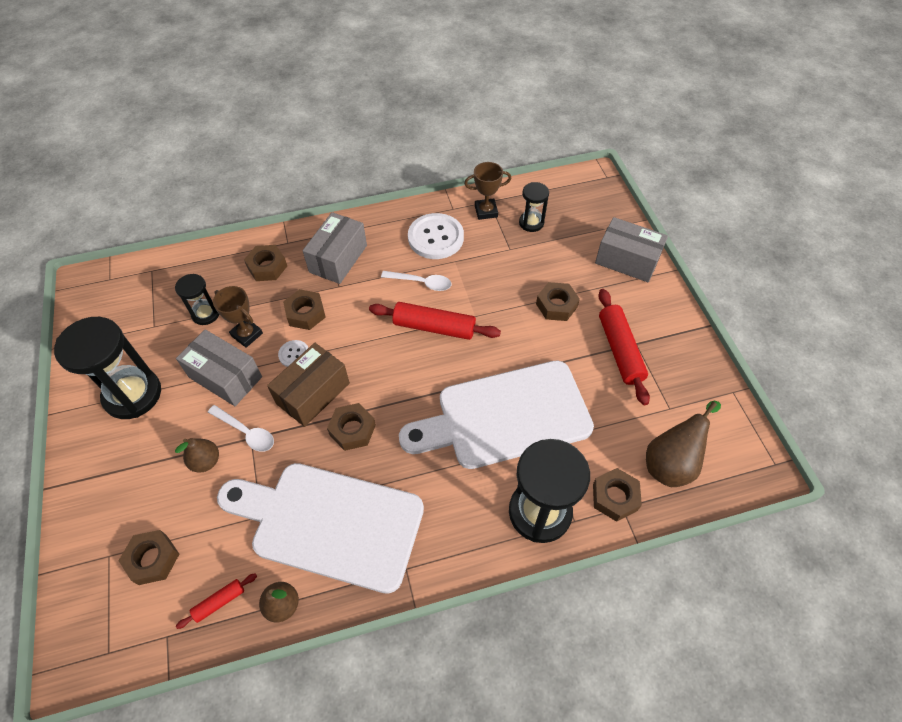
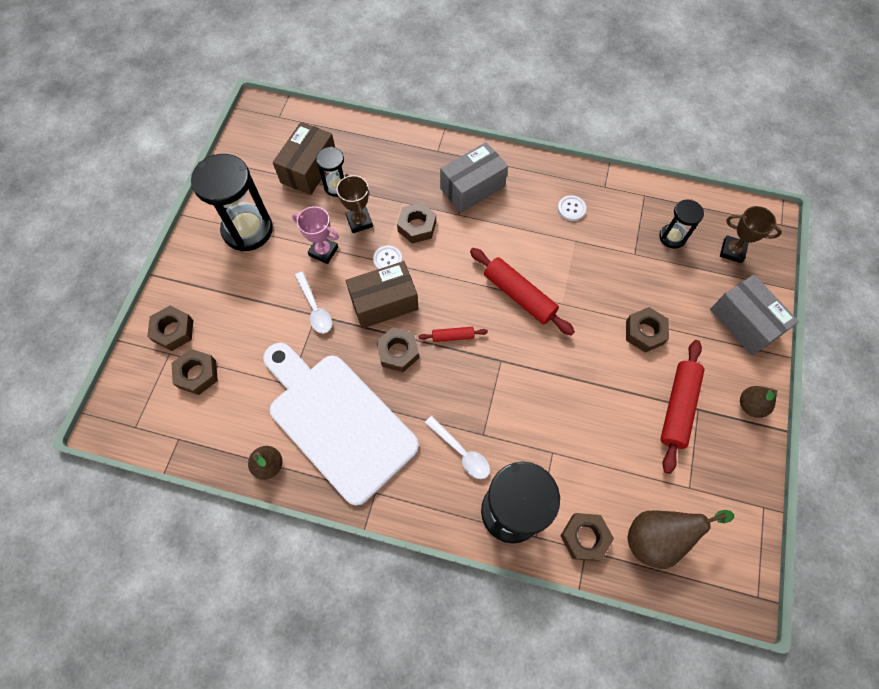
camera: 30 degrees right, 10 degrees up
(168, 311) = (309, 169): none -> brown box
(206, 461) = (273, 316): brown pear -> brown pear (750, 405)
(219, 602) = (226, 435): red rolling pin -> red rolling pin (452, 336)
(225, 377) = (323, 251): grey box -> pink trophy
(267, 267) = (408, 166): brown nut -> brown nut (173, 331)
(421, 283) = (532, 247): white spoon -> white spoon (461, 452)
(436, 238) = (571, 209): white button -> white button, size x0.49
(486, 211) = (635, 204): brown trophy -> brown trophy (732, 251)
(505, 416) = (533, 411): white cutting board -> none

